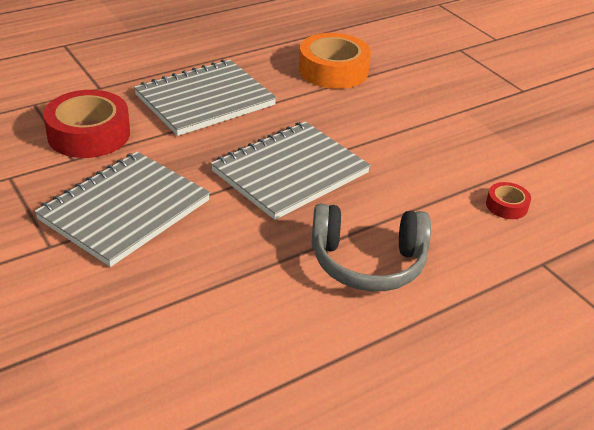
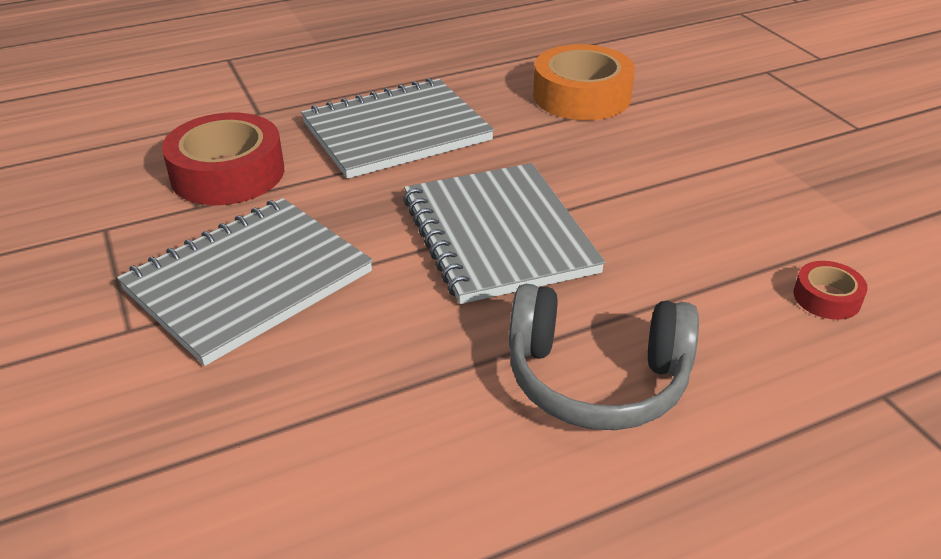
camera: 10 degrees right, 0 degrees up
(290, 172) = (498, 235): grey notebook -> grey notebook turned 75 degrees counterclockwise

